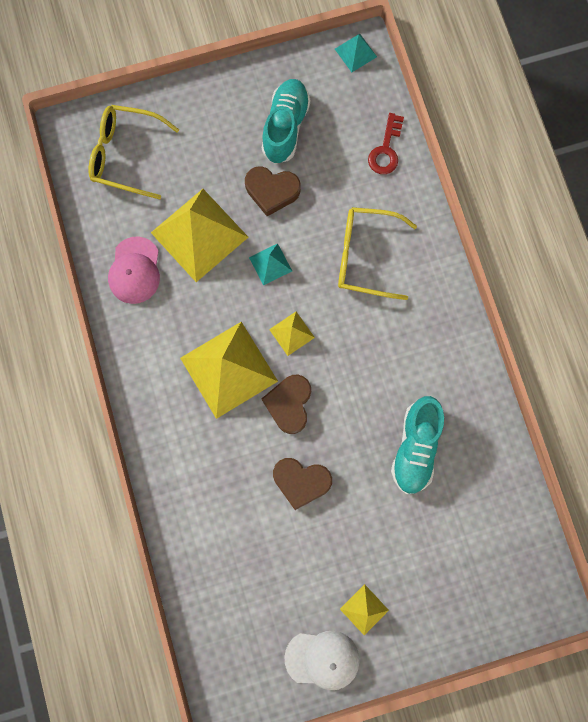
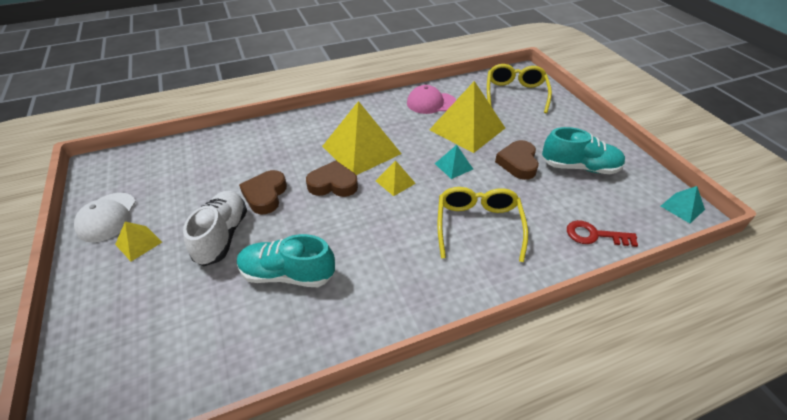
camera: 85 degrees right, 35 degrees down
(360, 520) = (222, 236): none -> white shoe

